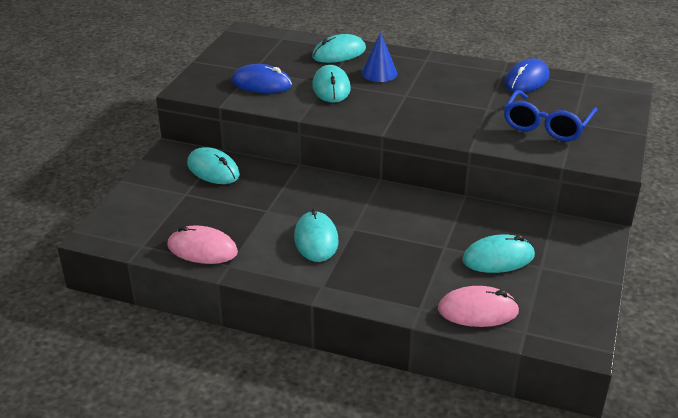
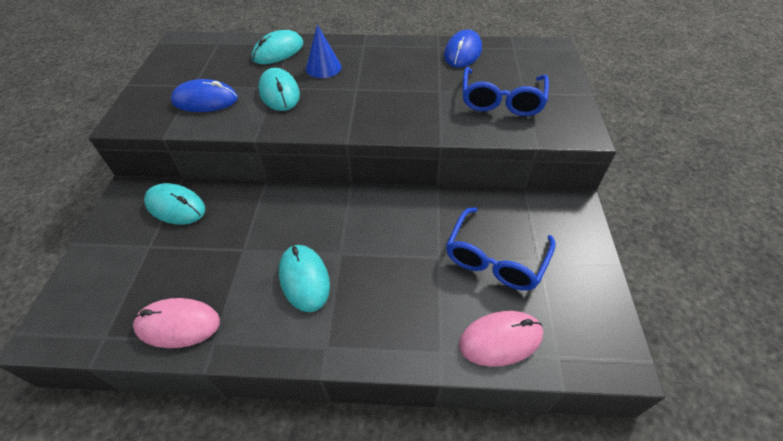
camera: 15 degrees left, 15 degrees up
(498, 258) = (495, 259): turquoise mouse -> blue glasses

